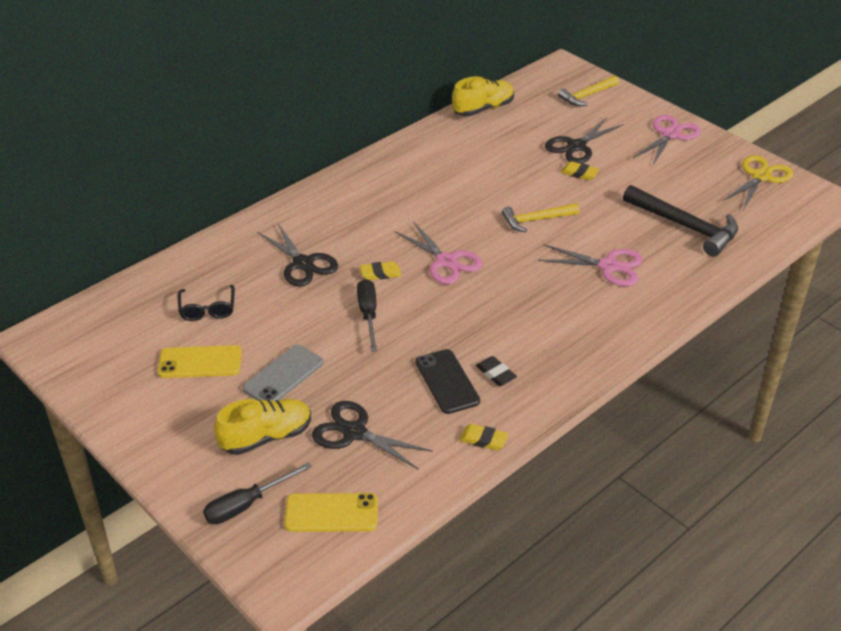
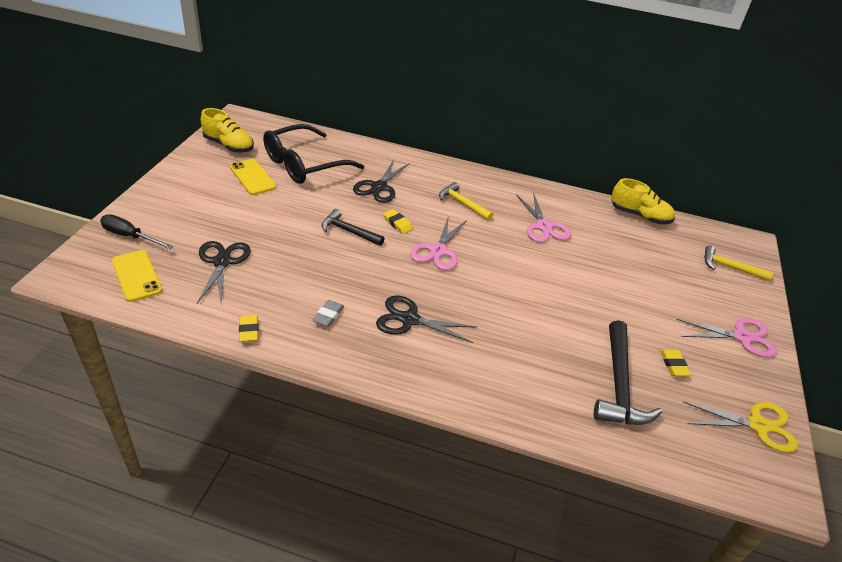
camera: 55 degrees right, 0 degrees up
(207, 309) = (304, 164): black glasses -> black glasses, size x2.07
(266, 437) = (197, 225): yellow shoe -> yellow shoe (229, 145)
(283, 375) = (261, 213): grey phone -> none
(368, 315) = (349, 231): black screwdriver -> black hammer
(447, 381) = (303, 291): black phone -> none
(495, 374) = (328, 315): black eraser -> grey eraser
(536, 220) = (532, 284): yellow hammer -> yellow hammer (462, 203)
(576, 146) = (653, 280): black scissors -> black scissors (409, 319)
(579, 173) = (619, 292): yellow eraser -> yellow eraser (673, 365)
(609, 266) = (514, 346): pink scissors -> pink scissors (543, 227)

